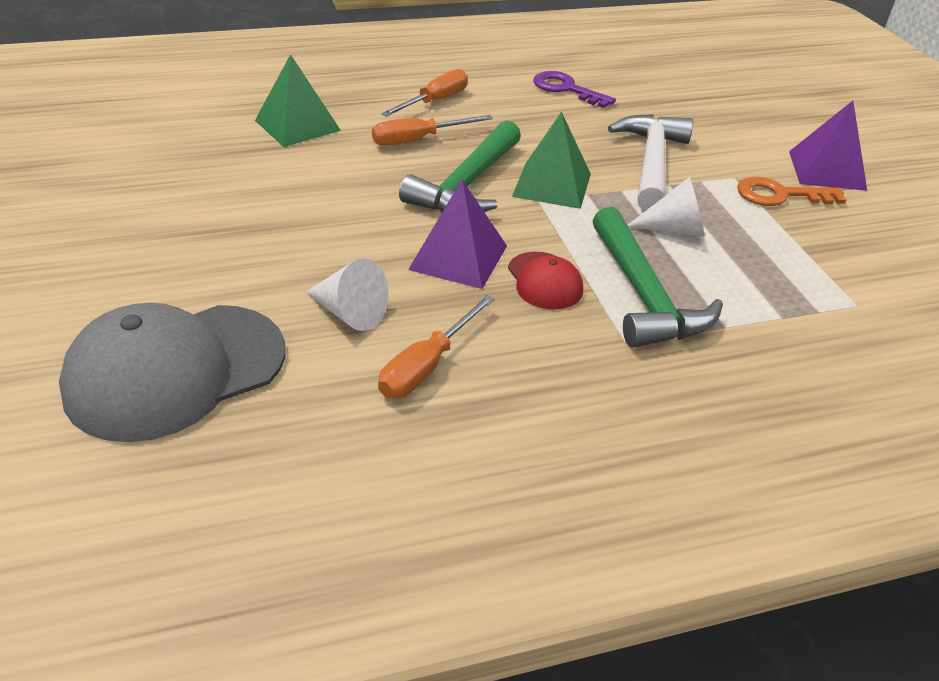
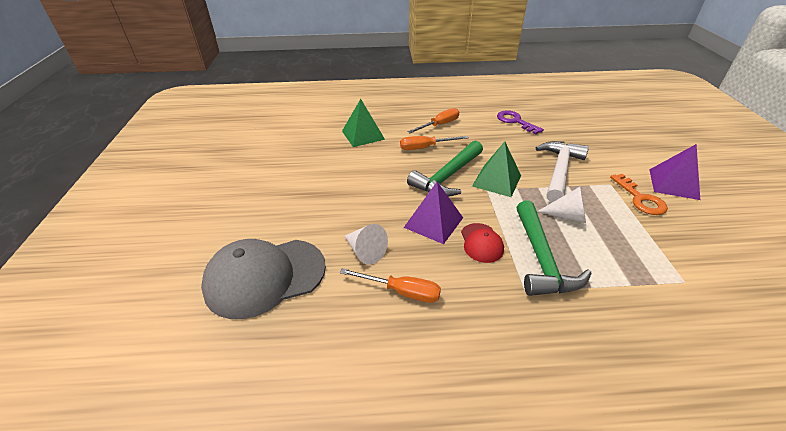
camera: 15 degrees right, 0 degrees up
(427, 366) = (401, 291): orange screwdriver -> orange screwdriver turned 120 degrees counterclockwise
(780, 195) = (640, 198): orange key -> orange key turned 120 degrees counterclockwise

